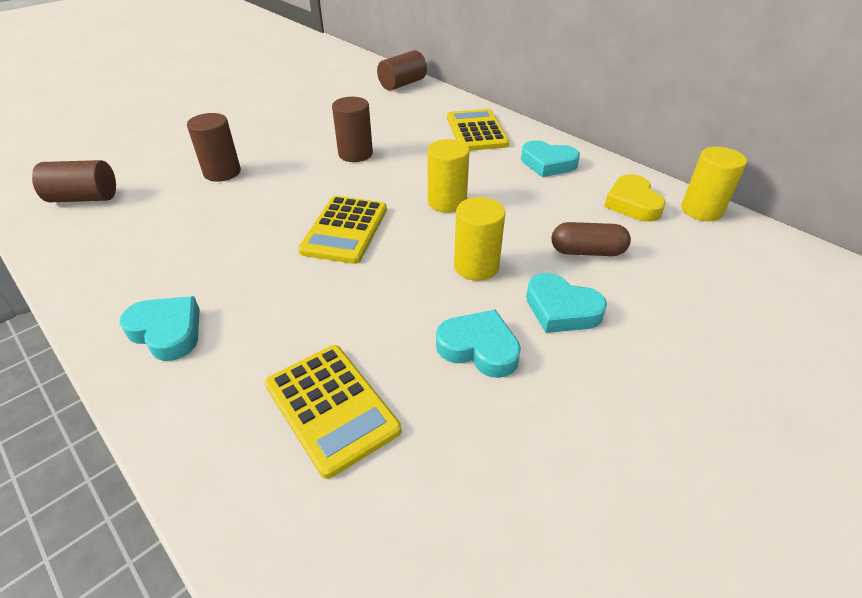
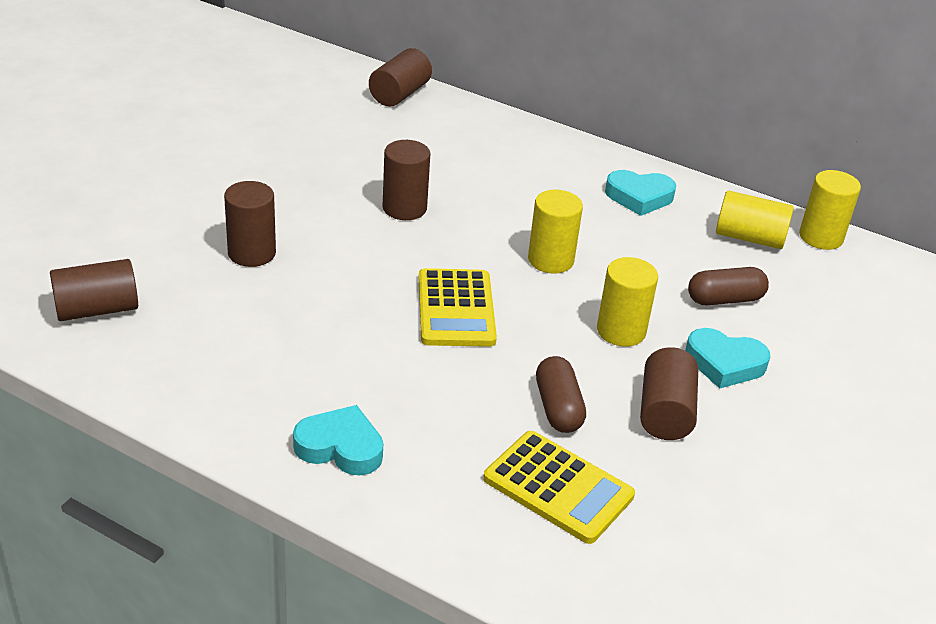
camera: 20 degrees left, 5 degrees down
(379, 327) = (558, 408): none -> brown capsule
(476, 131) = (535, 160): yellow calculator -> none
(479, 348) = (665, 412): turquoise heart -> brown cylinder
(632, 203) = (749, 238): yellow heart -> yellow cylinder

